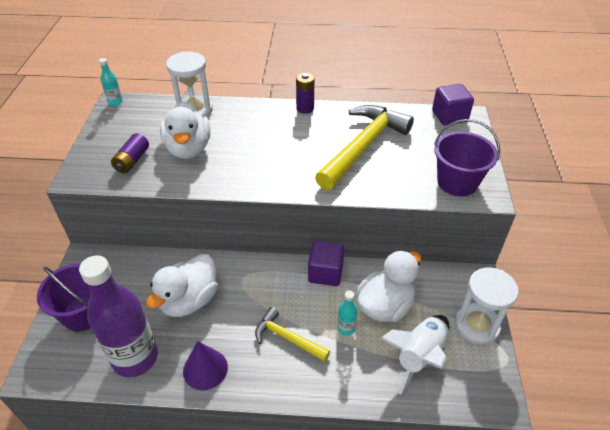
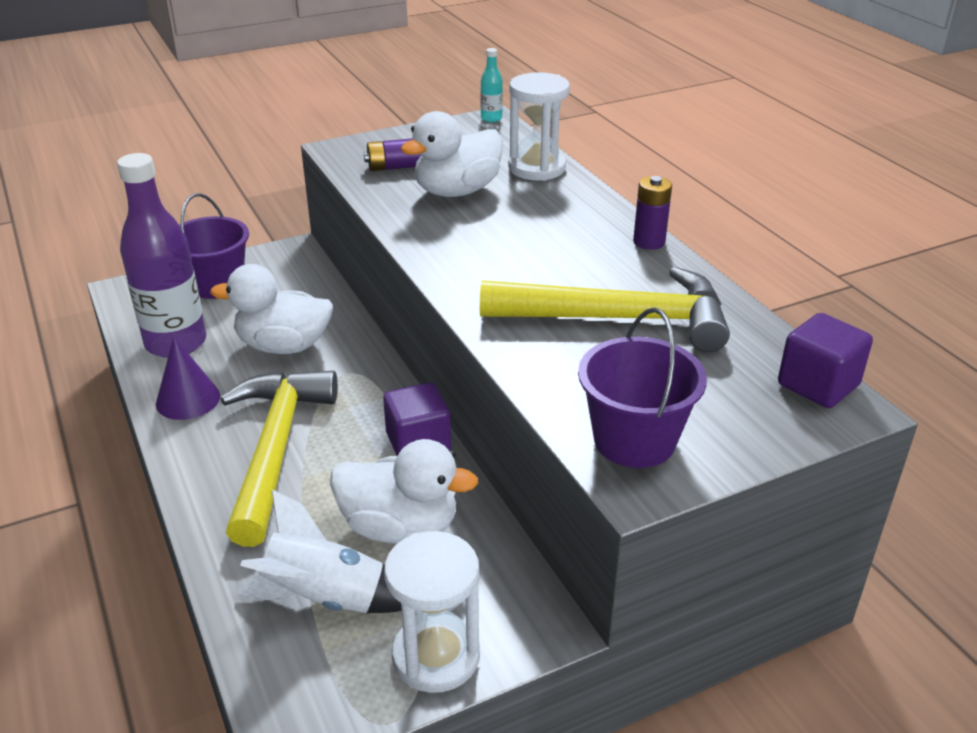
camera: 60 degrees right, 10 degrees down
(287, 338) = (275, 449): yellow hammer -> yellow hammer, size x1.87
(346, 328) = (328, 499): turquoise bottle -> none

